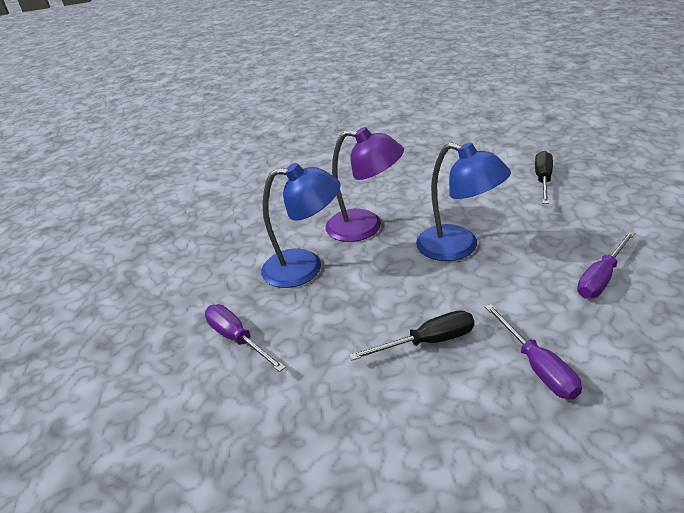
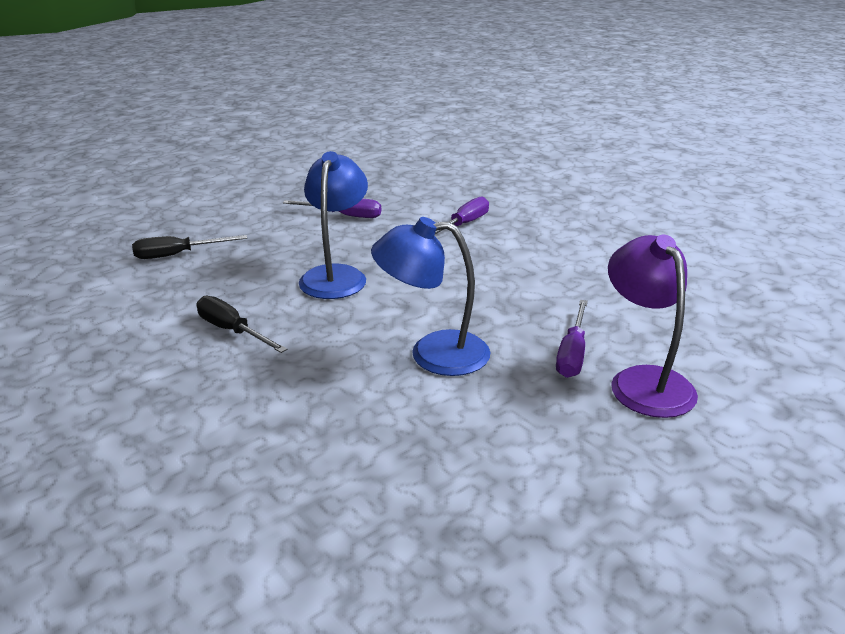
camera: 125 degrees left, 5 degrees down
(305, 267) = (433, 354): blue lamp -> blue lamp turned 60 degrees counterclockwise
(365, 227) = (325, 338): purple lamp -> purple lamp (644, 381)
(427, 342) = (478, 263): black screwdriver -> black screwdriver (232, 331)

